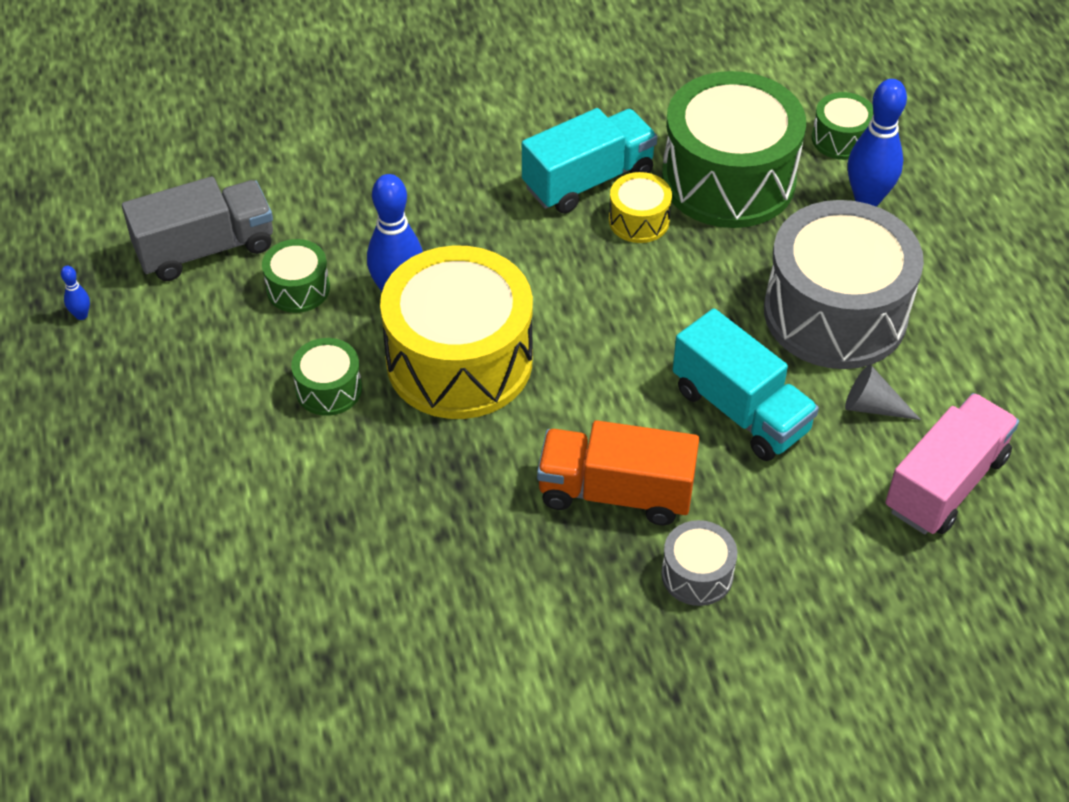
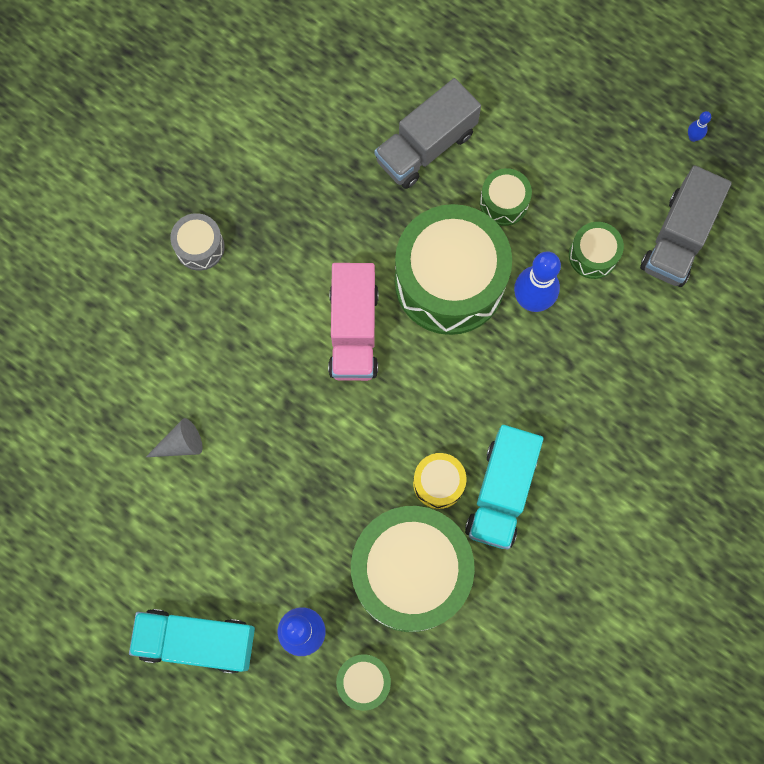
camera: 140 degrees right, 25 degrees up
(348, 496) = (426, 147): none -> grey truck
(459, 361) = (449, 281): yellow drum -> green drum
(615, 493) = (284, 263): orange truck -> none
(740, 410) = (257, 378): turquoise truck -> turquoise truck (197, 641)
(835, 313) = (254, 504): grey drum -> none
(945, 483) = (102, 419): pink truck -> pink truck (354, 331)

